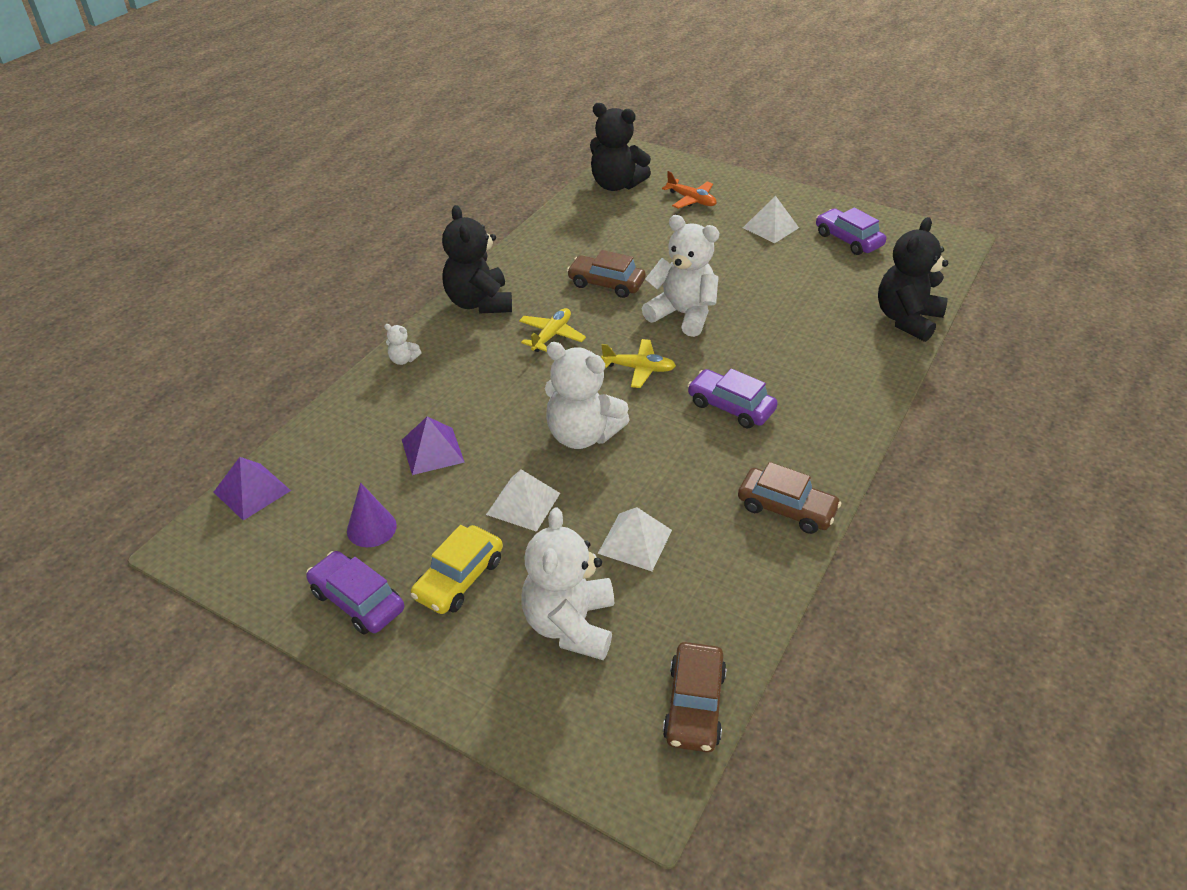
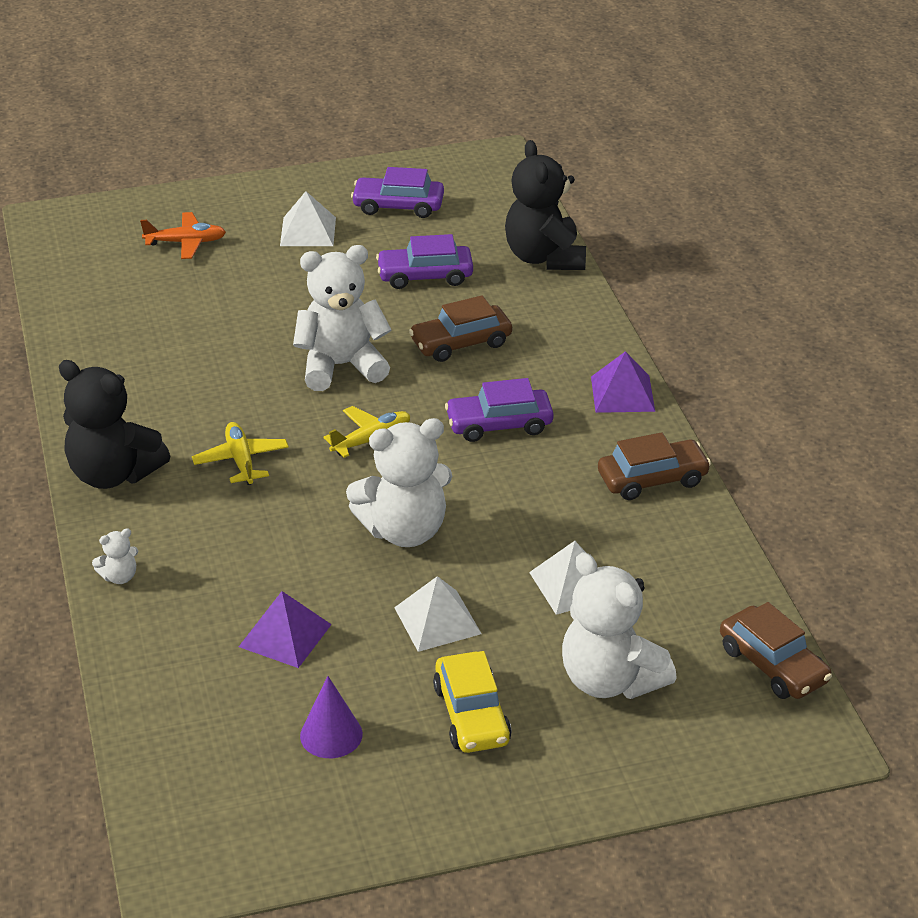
camera: 45 degrees left, 5 degrees down
(252, 491) = (158, 791): purple pyramid -> purple pyramid (622, 394)
(357, 600) = (411, 795): purple car -> purple car (425, 276)
(606, 284) = (222, 378): brown car -> brown car (461, 343)
(616, 185) = (77, 267): black teddy bear -> none

